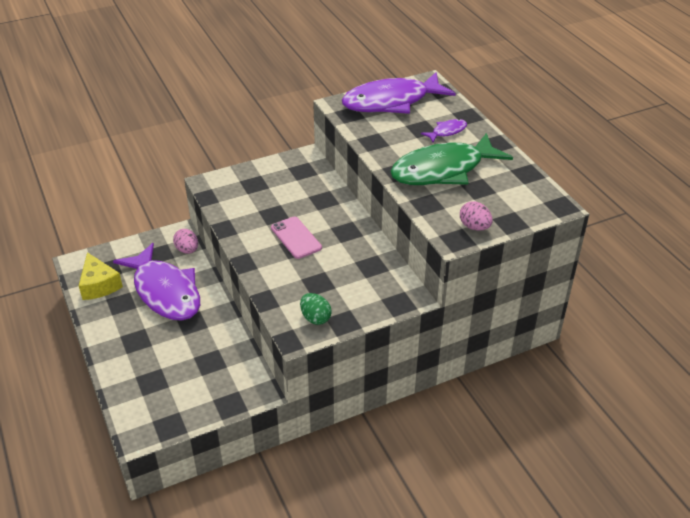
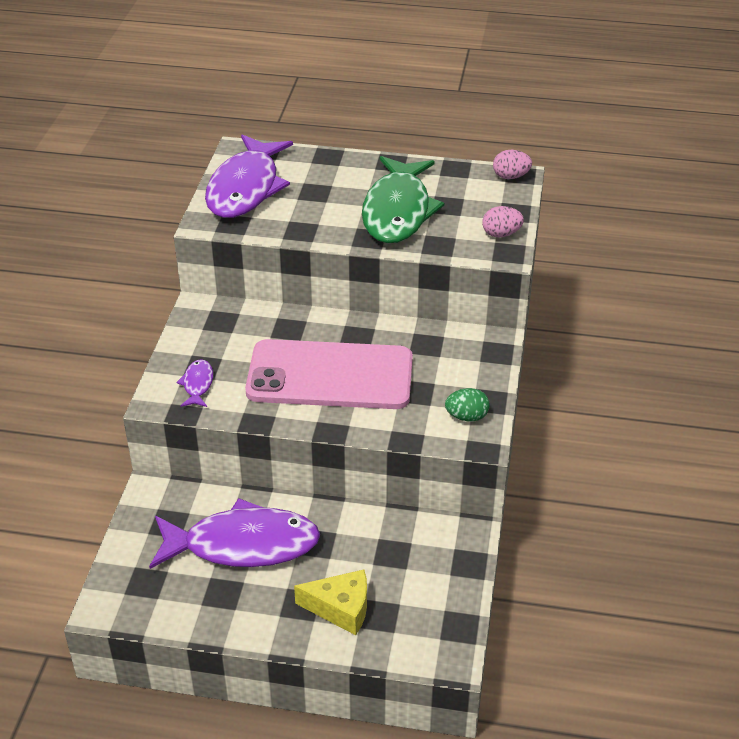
camera: 55 degrees left, 0 degrees up
(99, 285) = (169, 601): yellow cheese -> yellow cheese (341, 608)
(187, 250) = (189, 495): pink egg -> pink egg (510, 176)
(296, 238) = (330, 376): pink phone -> pink phone, size x2.19
(447, 131) = (339, 180): purple fish -> purple fish (197, 384)

